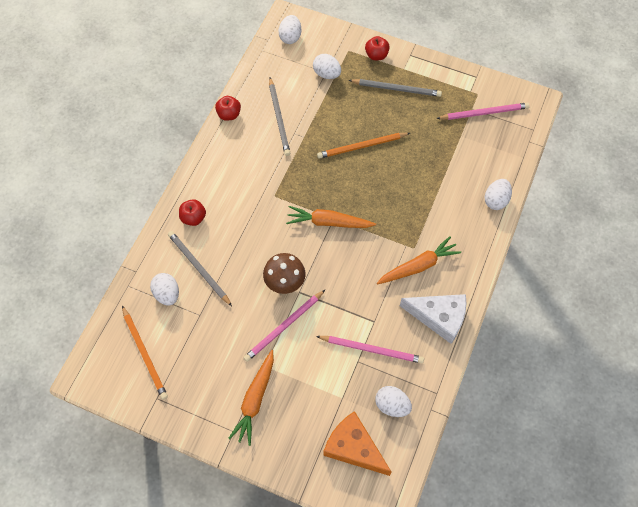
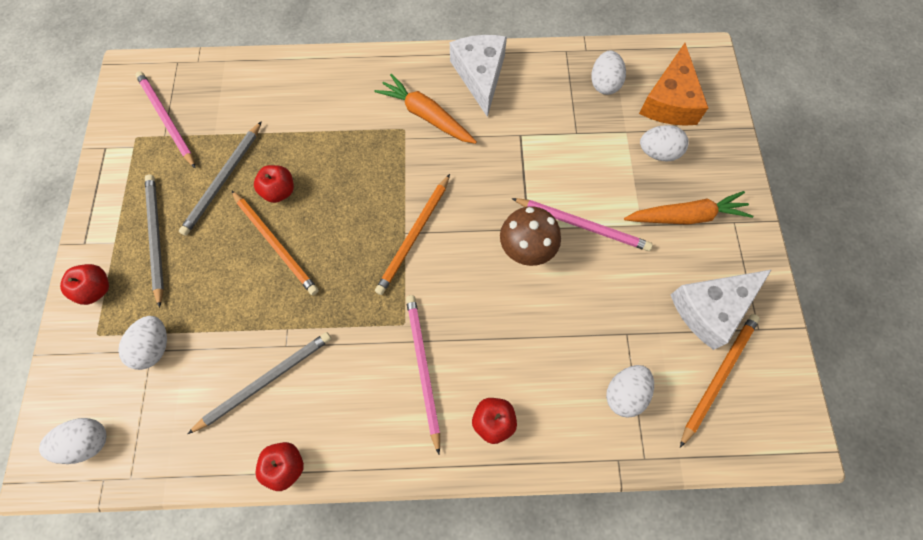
camera: 115 degrees left, 5 degrees up
(185, 376) = (711, 309): none -> white cheese
(199, 268) = (564, 370): grey pencil -> grey pencil (223, 180)
(328, 222) = (414, 236): orange carrot -> orange pencil
(372, 349) = (555, 124): pink pencil -> pink pencil (423, 368)
(398, 159) = (279, 191): none -> red apple
(496, 200) = (299, 69): white egg -> white egg (658, 153)

